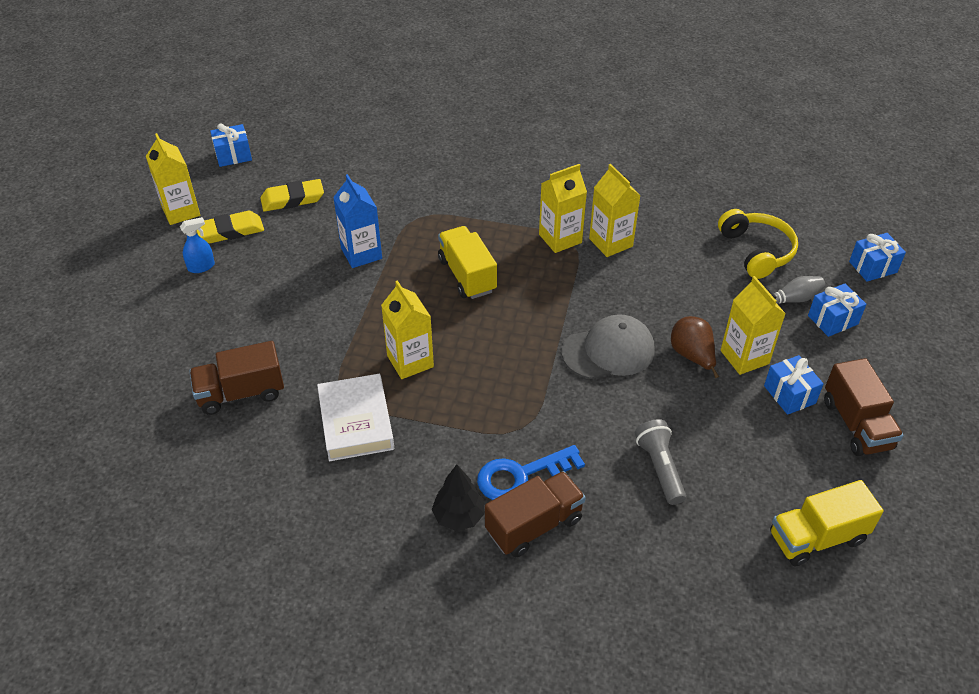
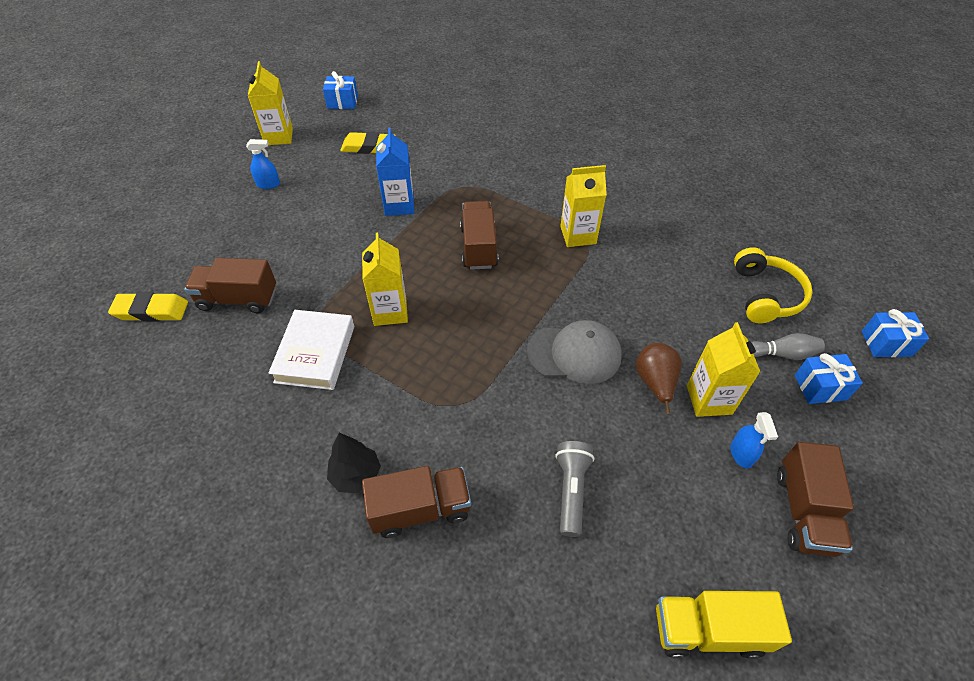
camera: 20 degrees right, 5 degrees up
(230, 231) = (306, 161): yellow eraser -> yellow eraser (151, 310)
(467, 275) = (478, 247): yellow truck -> brown truck
(521, 476) = (433, 453): blue key -> none
(610, 242) = (623, 250): yellow carton -> none
(789, 394) = (741, 454): blue gift -> blue spray bottle

